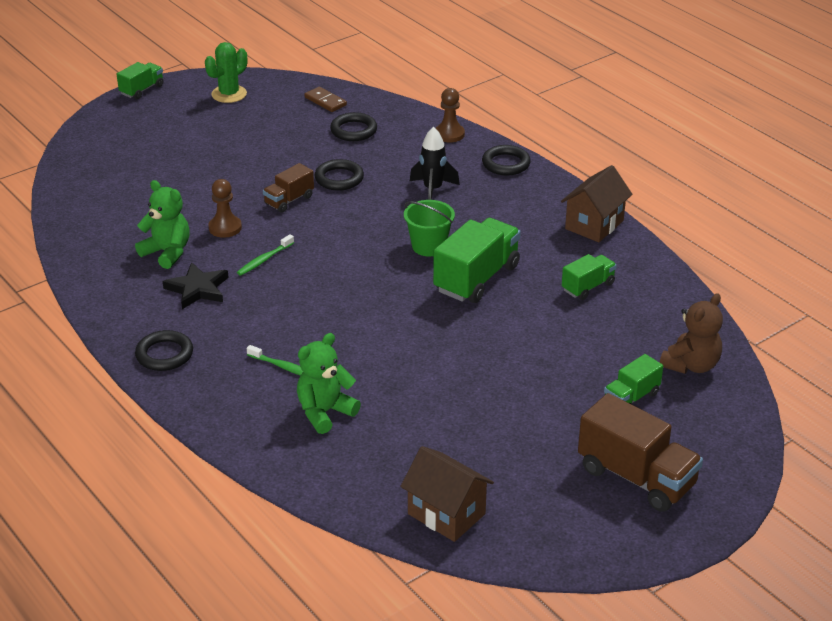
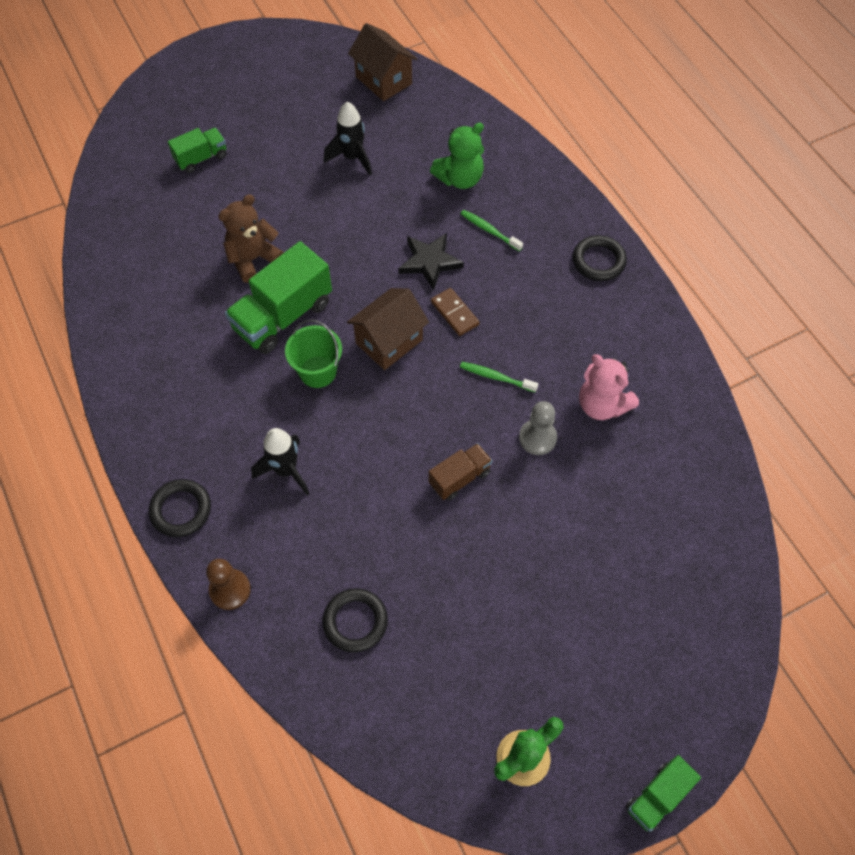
camera: 170 degrees left, 25 degrees up
(167, 252) = (602, 405): green teddy bear -> pink teddy bear
(198, 289) = (568, 343): black star -> black star (429, 262)
(225, 228) = (537, 438): brown pawn -> grey pawn
(264, 259) = (496, 377): green toothbrush -> green toothbrush turned 120 degrees counterclockwise
(325, 101) = (381, 710): brown domino -> brown domino (454, 313)
(339, 178) = (393, 512): black ring -> none
(456, 419) = (352, 158): none -> black rocket
(588, 287) = (178, 288): green truck -> none
(594, 225) = (128, 379): brown house -> brown house (389, 341)
(636, 477) = (233, 90): brown truck -> none
(691, 365) = (133, 183): brown teddy bear -> brown teddy bear (253, 259)

